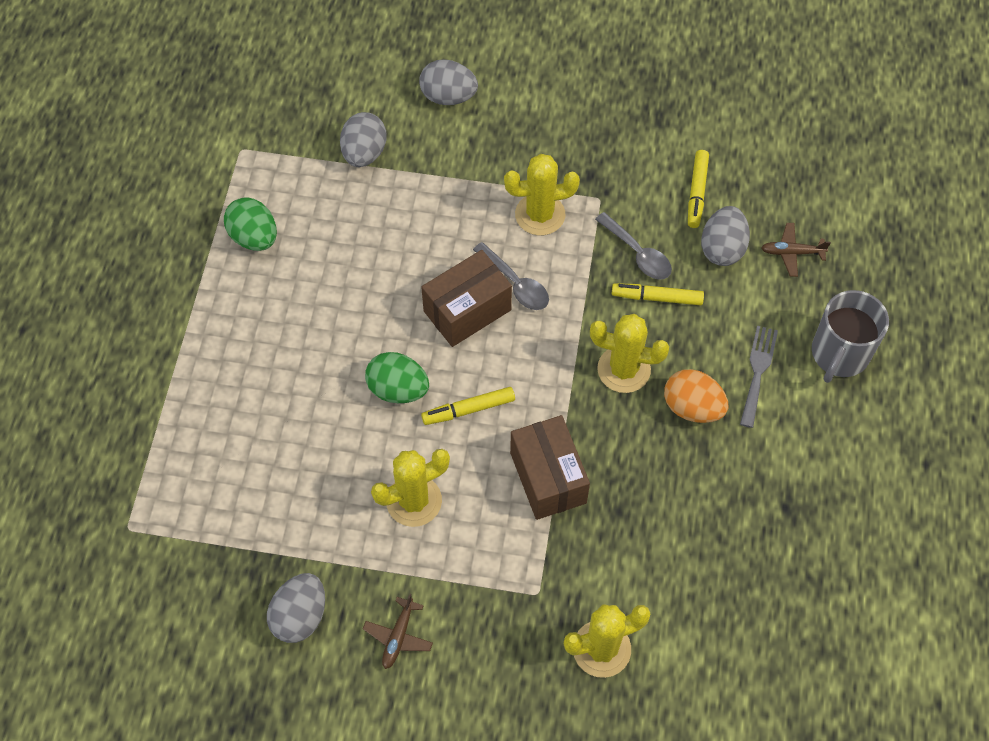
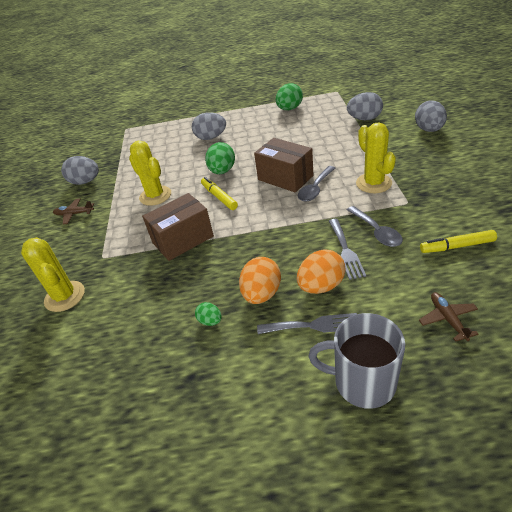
camera: 80 degrees right, 20 degrees down
(624, 369) = (277, 250): yellow cactus -> none
(638, 253) = (376, 232): grey spoon -> grey spoon turned 60 degrees counterclockwise
(657, 297) = (345, 251): yellow marker -> grey fork
(704, 343) = (321, 286): none -> orange egg
(714, 472) = (210, 321): none -> green egg
(722, 248) = (416, 274): grey egg -> grey egg (211, 138)

